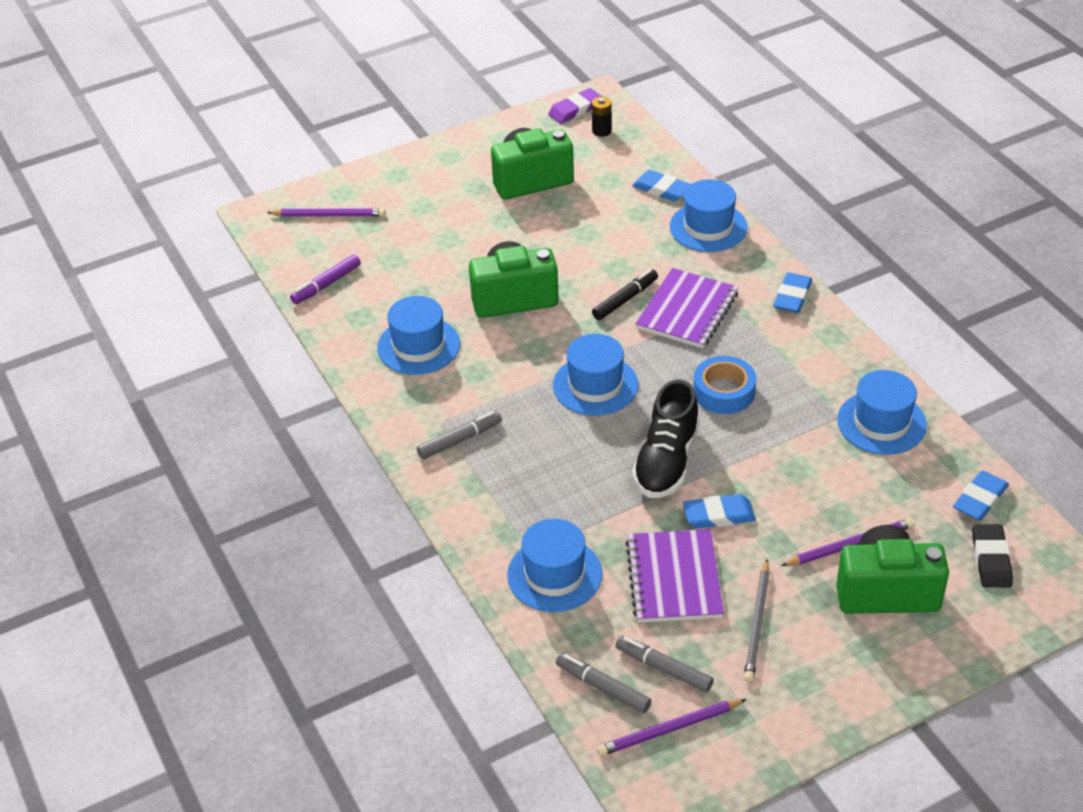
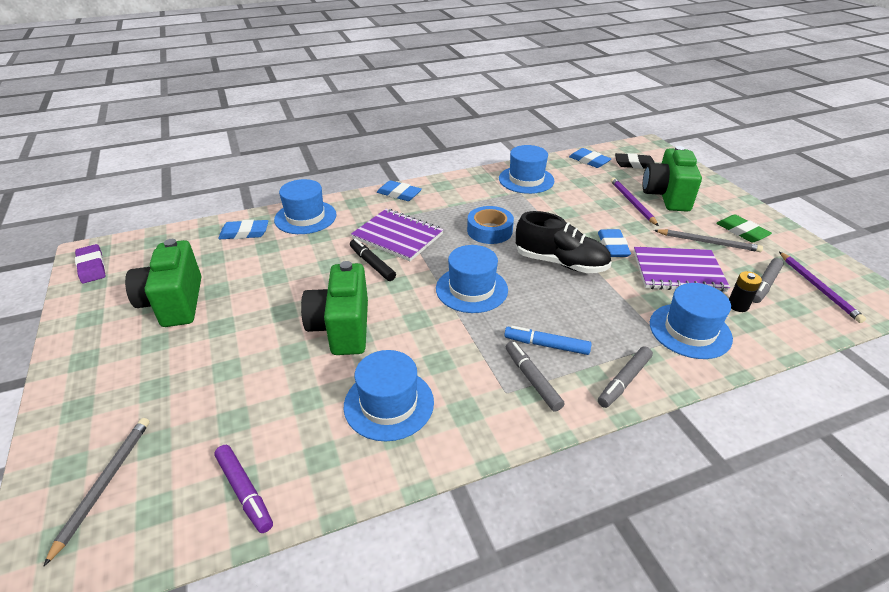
camera: 85 degrees left, 5 degrees down
(329, 215) = (104, 484): purple pencil -> grey pencil
(511, 450) = (546, 345): none -> blue marker
(601, 131) = (138, 255): black battery -> black battery (738, 305)
(603, 687) = (796, 315): grey marker -> grey marker (624, 381)
(661, 189) = (244, 233): blue eraser -> blue eraser turned 45 degrees clockwise
(800, 670) = (741, 231): none -> green eraser

